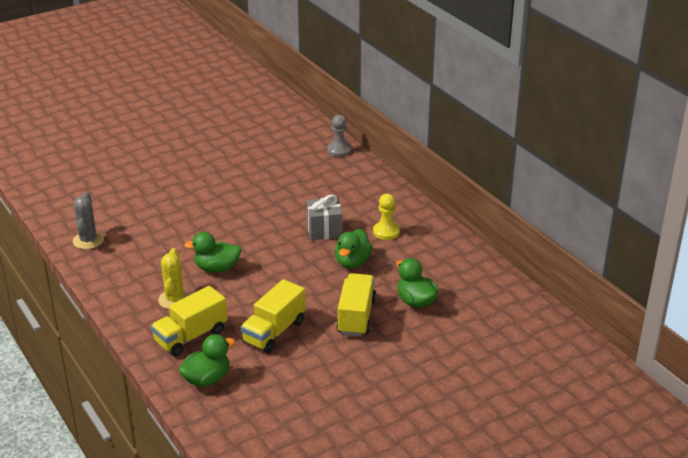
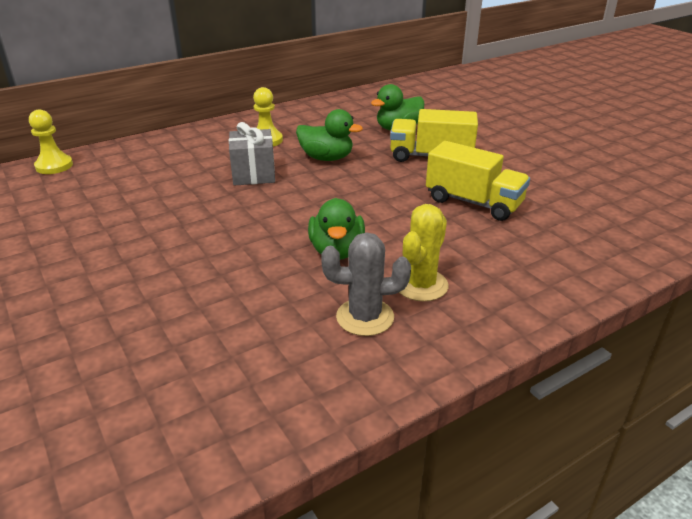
camera: 90 degrees left, 0 degrees up
(88, 240) = (227, 421): grey cactus -> grey cactus (365, 317)
(175, 299) = (421, 285): yellow cactus -> yellow cactus turned 60 degrees counterclockwise
(191, 336) = (505, 264): yellow truck -> none
(207, 379) = (587, 245): green duck -> none
(339, 150) = (54, 166): grey pawn -> yellow pawn

